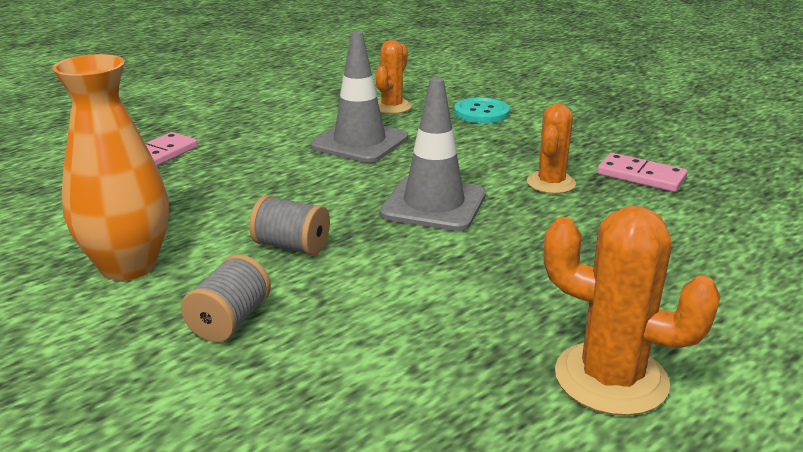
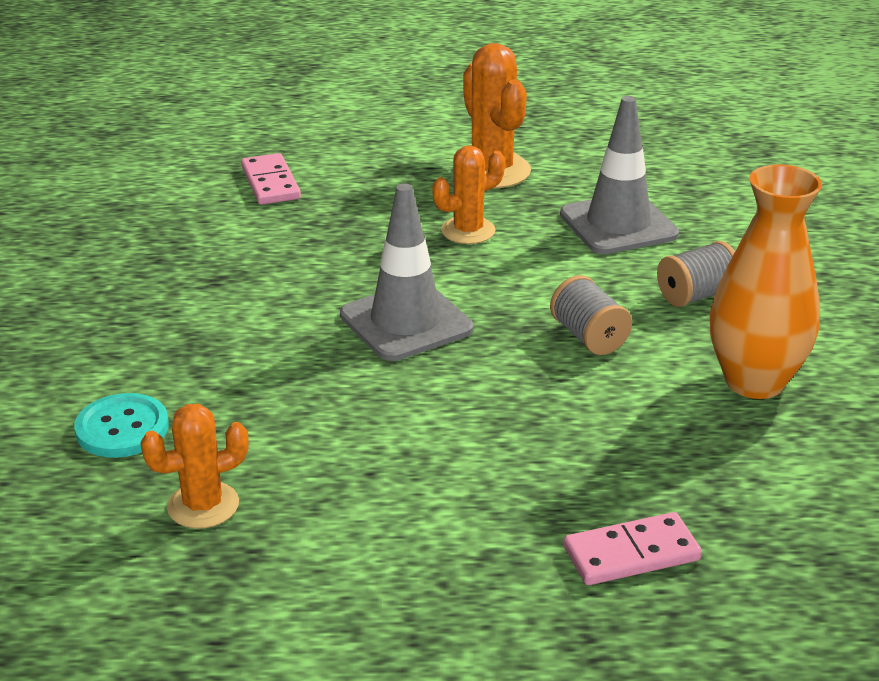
camera: 140 degrees left, 5 degrees up
(359, 142) = (351, 448): grey traffic cone -> grey traffic cone (618, 225)
(551, 183) = (263, 295): orange cactus -> orange cactus (468, 231)
(641, 176) = (173, 265): pink domino -> pink domino (271, 183)

